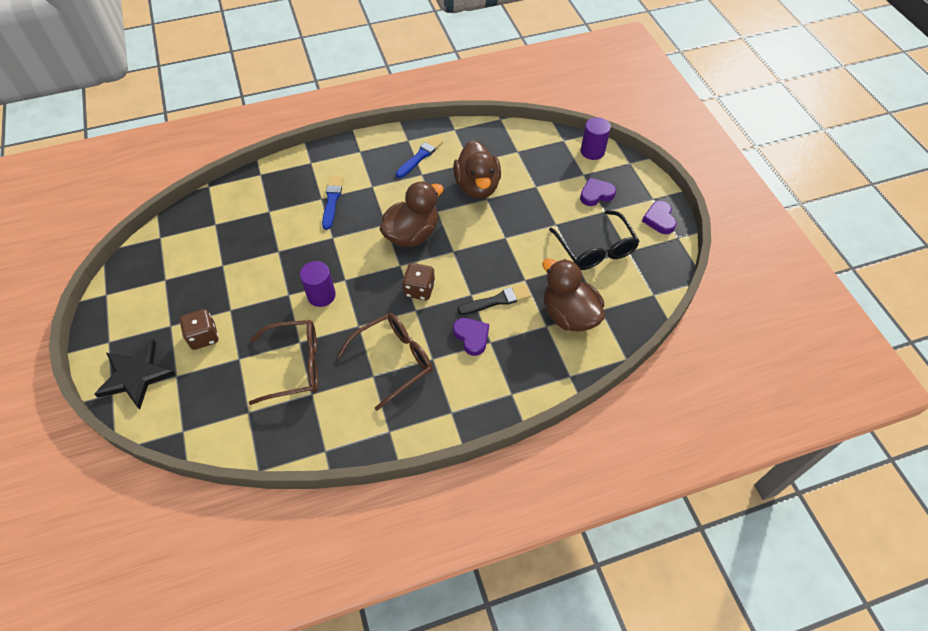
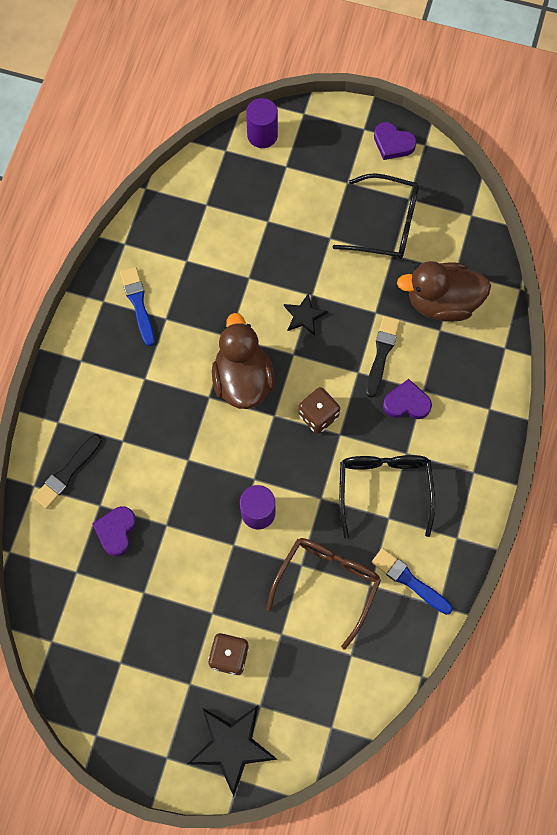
camera: 55 degrees left, 15 degrees up
(279, 184) = (67, 473): none -> black brush
(332, 200) = (134, 431): blue brush -> blue brush (409, 580)
(393, 361) = (384, 489): brown glasses -> black glasses
(477, 186) = (225, 275): brown duck -> none
(486, 241) = (304, 316): none -> black star
(596, 194) = (320, 174): purple heart -> purple heart (116, 531)

